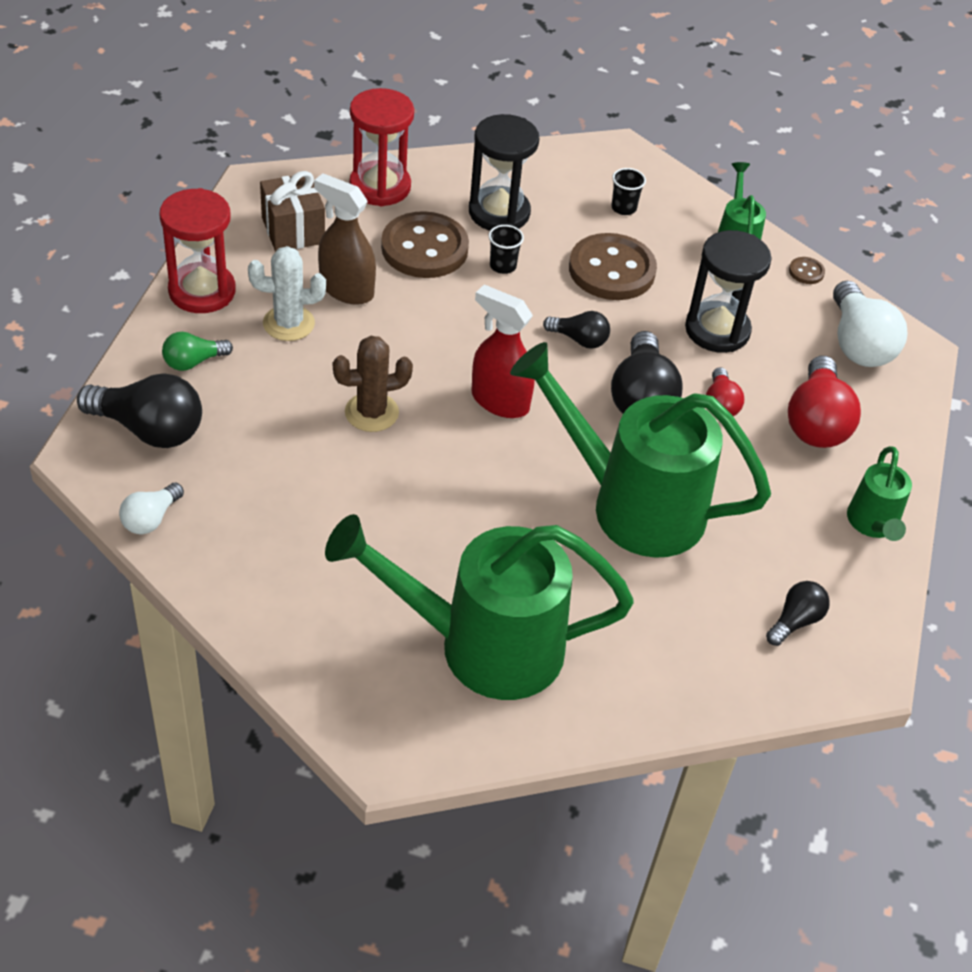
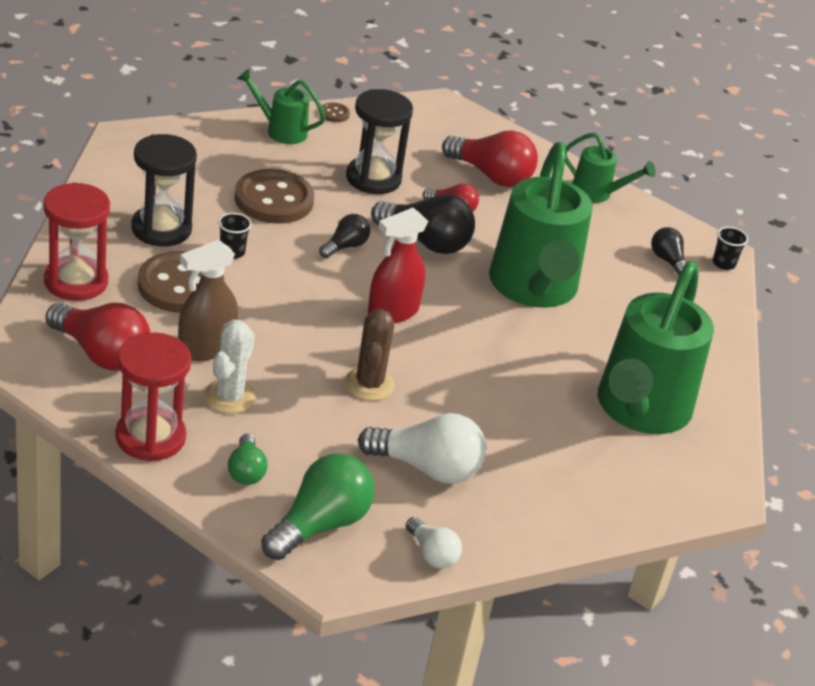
camera: 70 degrees left, 10 degrees down
(149, 429) = (320, 525): black light bulb -> green light bulb
(293, 230) = (101, 353): brown gift -> red light bulb
(623, 208) = (201, 164): black cup -> black cup (723, 263)
(632, 505) = (533, 288): green watering can -> green watering can turned 45 degrees counterclockwise
(858, 344) = (423, 125): white light bulb -> white light bulb (427, 468)

